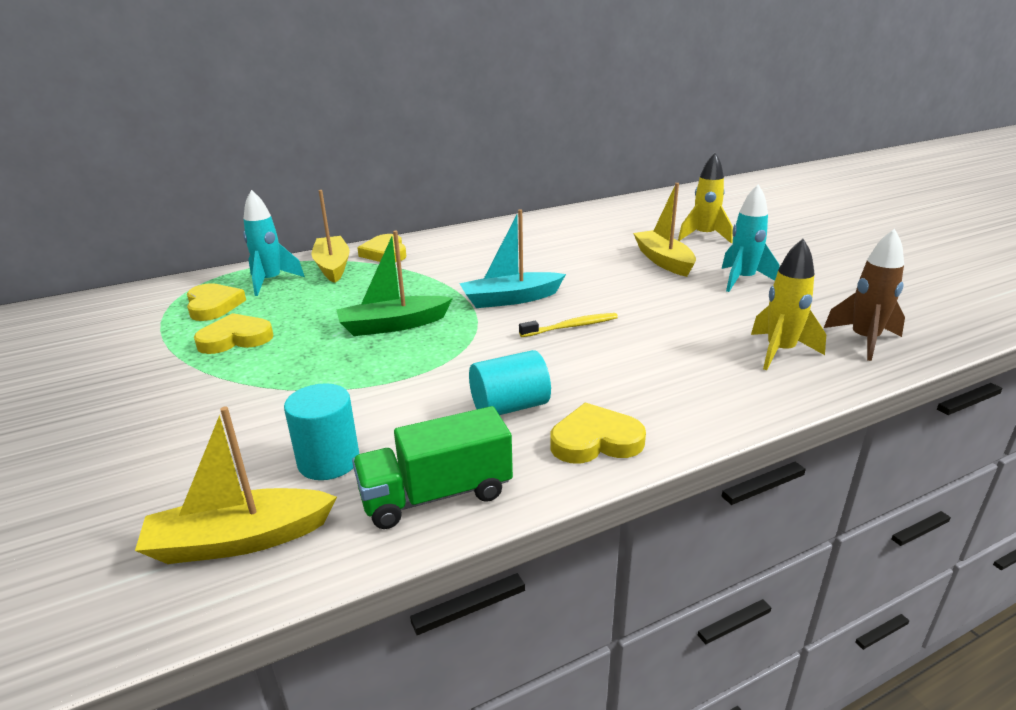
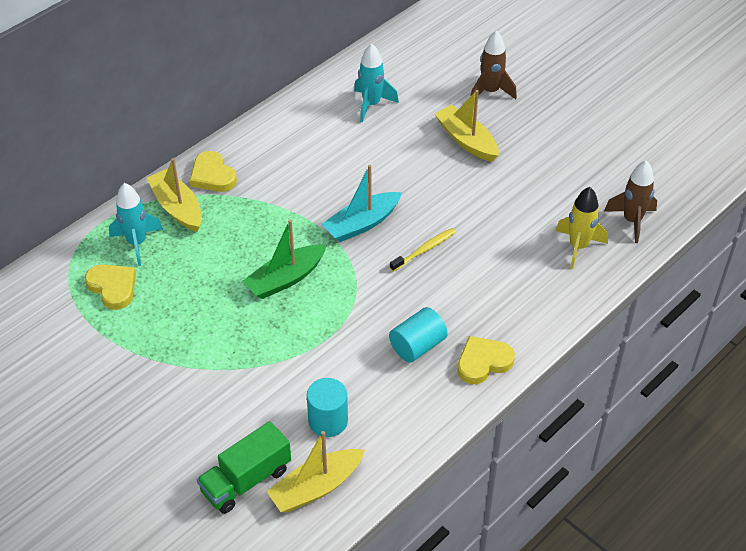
camera: 20 degrees left, 20 degrees up
(235, 339) = (169, 324): yellow heart -> none
(436, 495) = (408, 428): green truck -> green truck (246, 480)
(704, 236) = (490, 92): yellow rocket -> brown rocket
(742, 280) = (536, 158): turquoise rocket -> turquoise rocket (371, 104)

